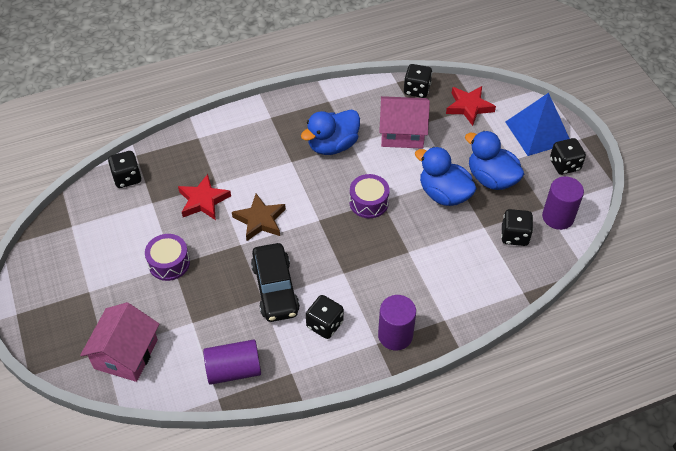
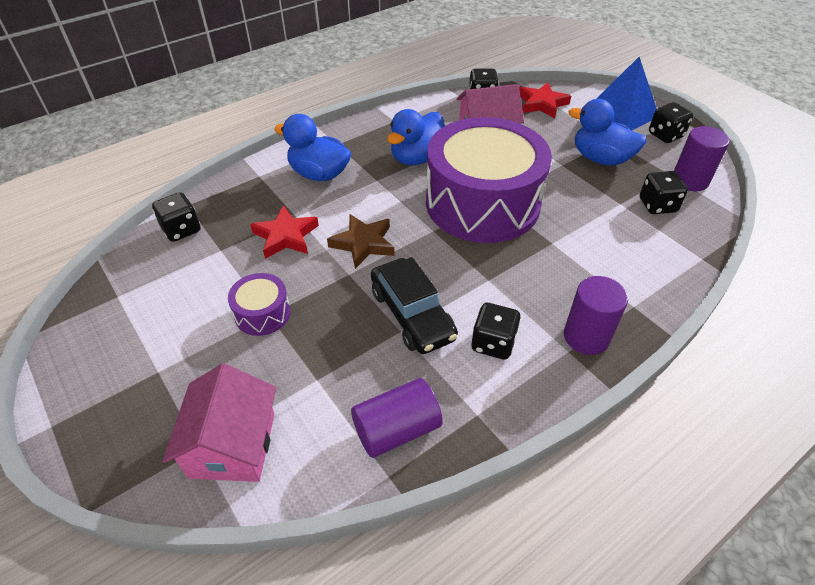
camera: 15 degrees left, 5 degrees down
(369, 202) = (482, 203): purple drum -> purple drum, size x2.46
(444, 194) = (560, 181): blue duck -> blue duck (319, 174)

